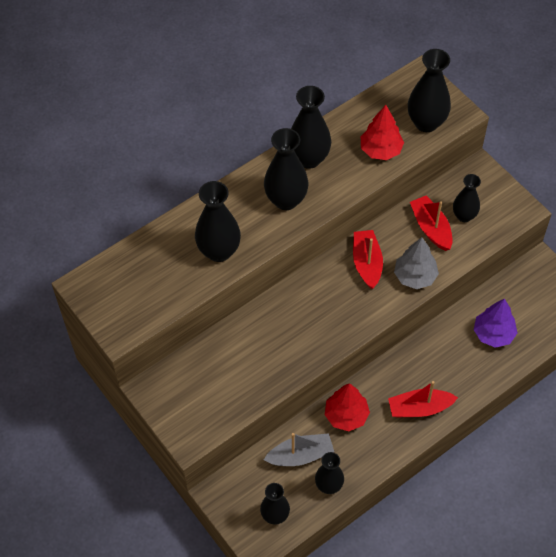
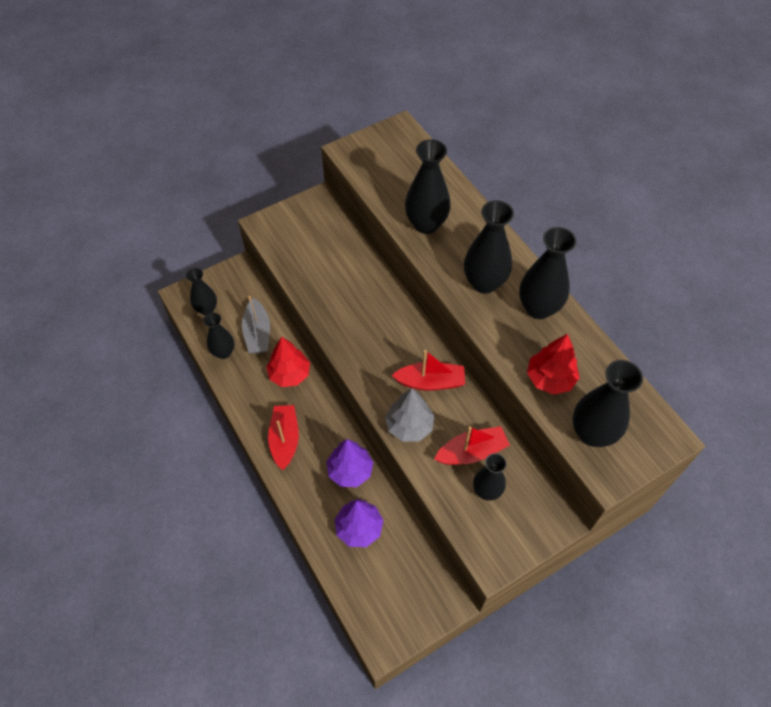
camera: 95 degrees right, 0 degrees up
(440, 347) = (350, 471): none -> purple tree

